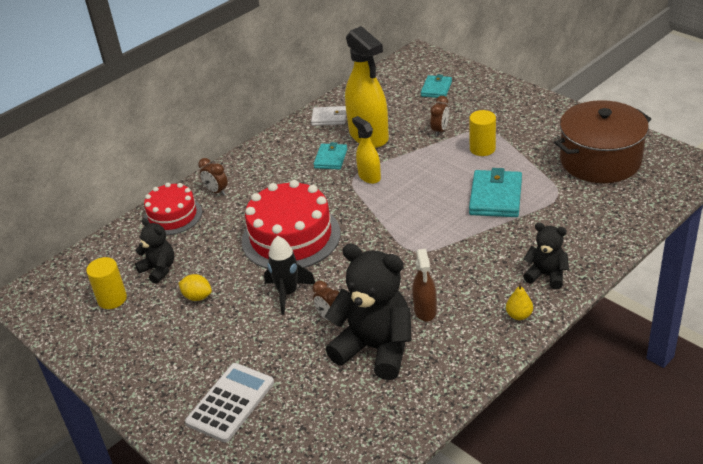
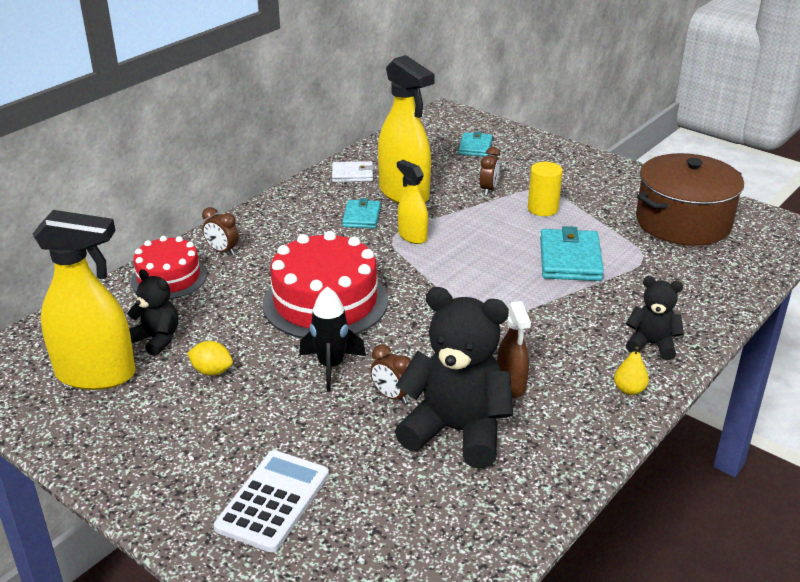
camera: 10 degrees left, 5 degrees down
(112, 299) = (96, 374): yellow cylinder -> yellow spray bottle

